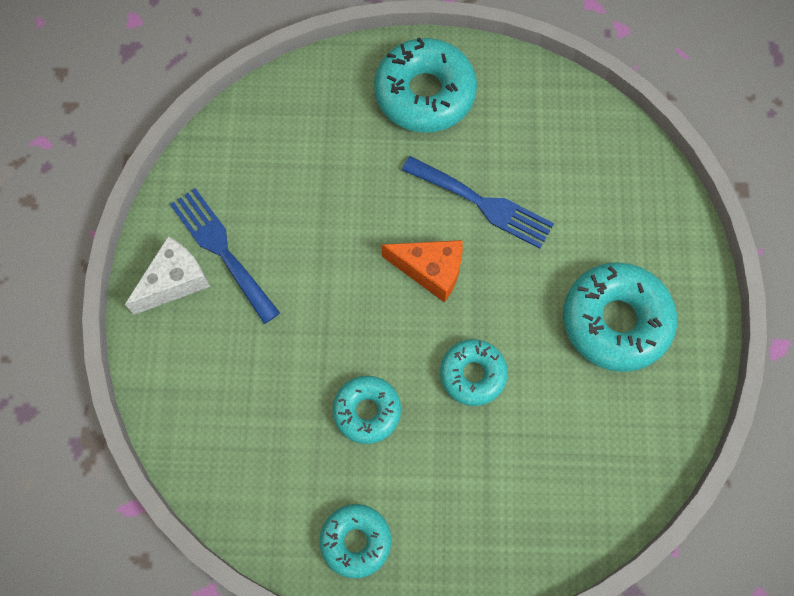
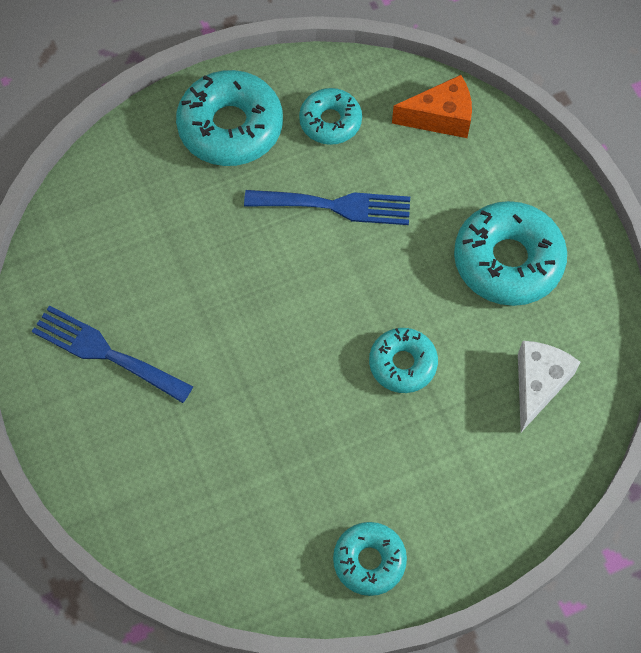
camera: 25 degrees left, 5 degrees down
(175, 281) = (73, 402): white cheese -> white cheese (538, 385)
(367, 411) = (321, 440): turquoise donut -> turquoise donut (330, 122)
(430, 270) = (317, 287): orange cheese -> orange cheese (440, 117)

